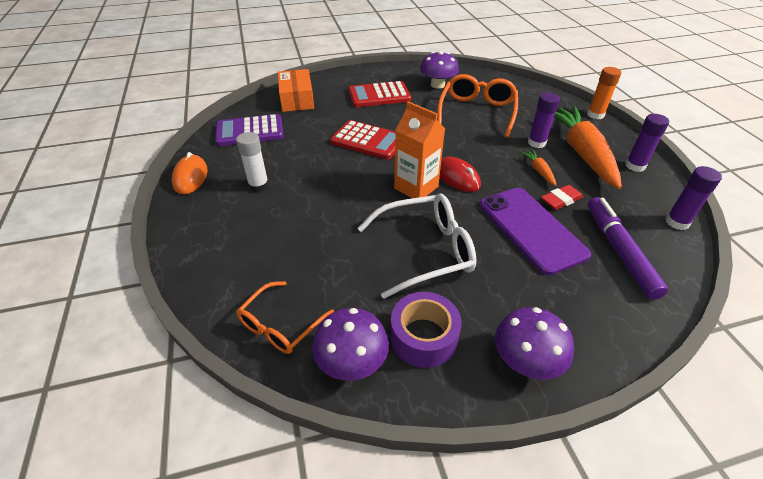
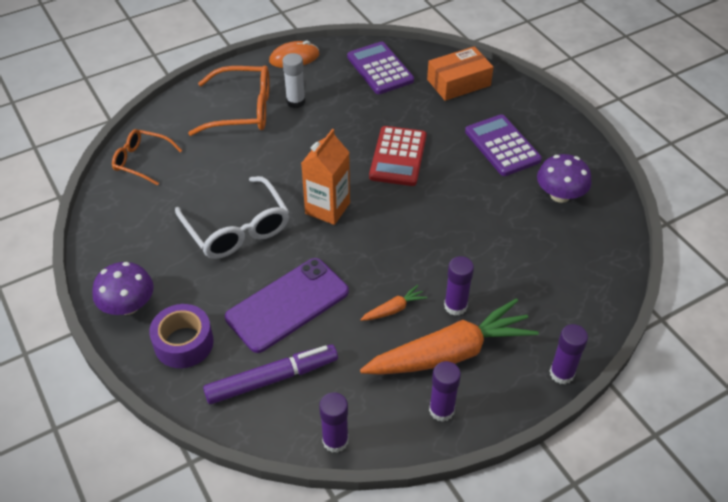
camera: 75 degrees right, 5 degrees up
(352, 361) = (116, 206): purple mushroom -> none
(379, 95) = (502, 146): red calculator -> purple calculator
(423, 337) = (142, 241): purple tape -> purple tape (184, 343)
(457, 177) = (356, 238): red mouse -> none
(477, 112) = (506, 242): orange glasses -> orange glasses (242, 110)
(561, 200) = (343, 330): red eraser -> none
(595, 115) = (561, 373): orange glue stick -> purple glue stick

